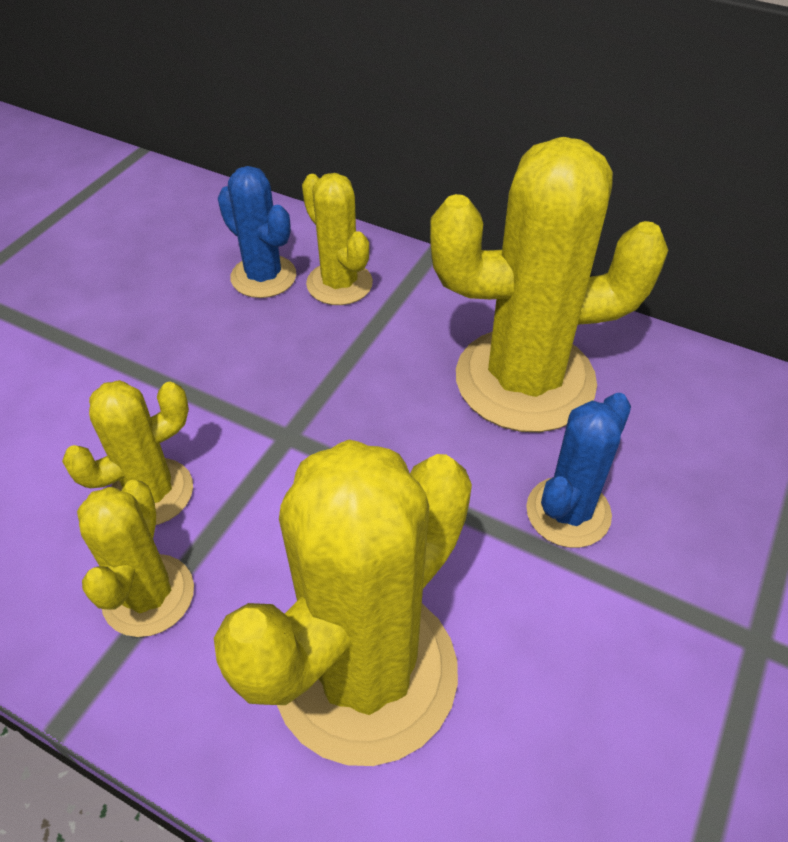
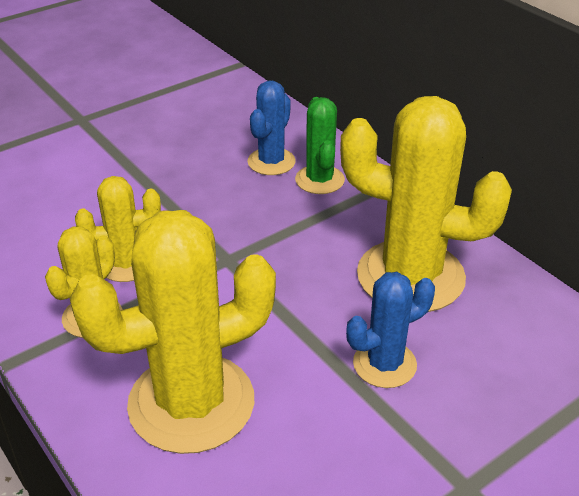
camera: 25 degrees right, 10 degrees down
(263, 277) = (271, 162): blue cactus -> blue cactus turned 45 degrees clockwise
(339, 284) = (319, 180): yellow cactus -> green cactus

